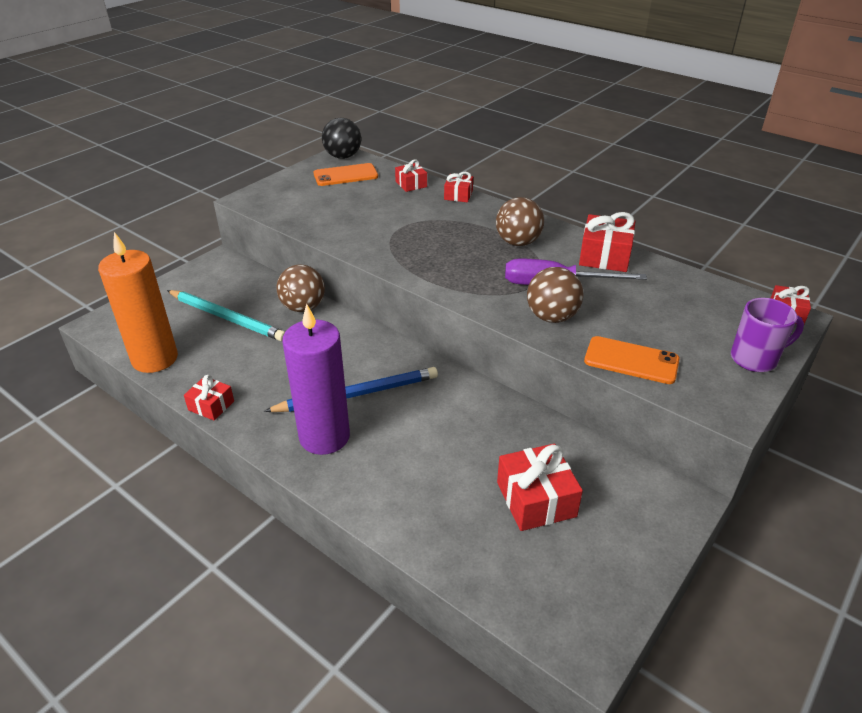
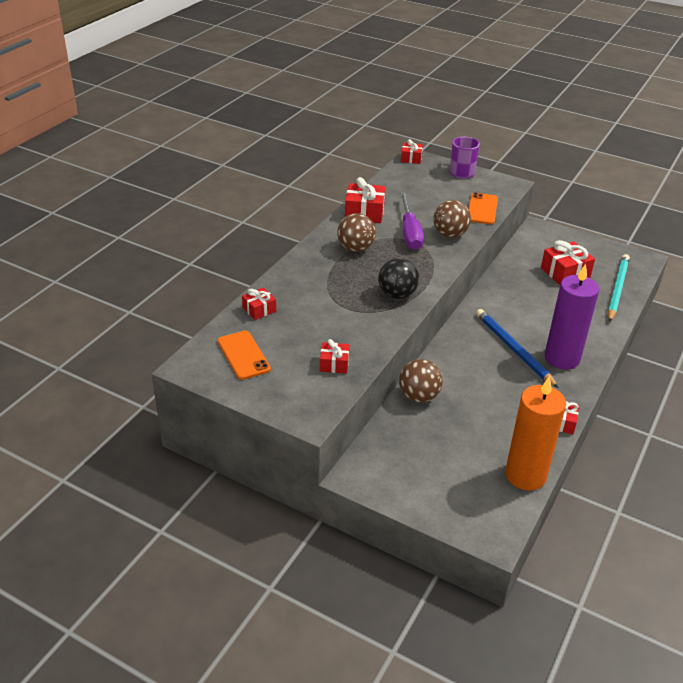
camera: 100 degrees left, 0 degrees up
(227, 318) = (450, 443): turquoise pencil -> turquoise pencil (617, 289)
(343, 156) = (194, 364): black ball -> black ball (397, 295)
(458, 195) = (278, 280): red gift -> red gift (334, 364)

